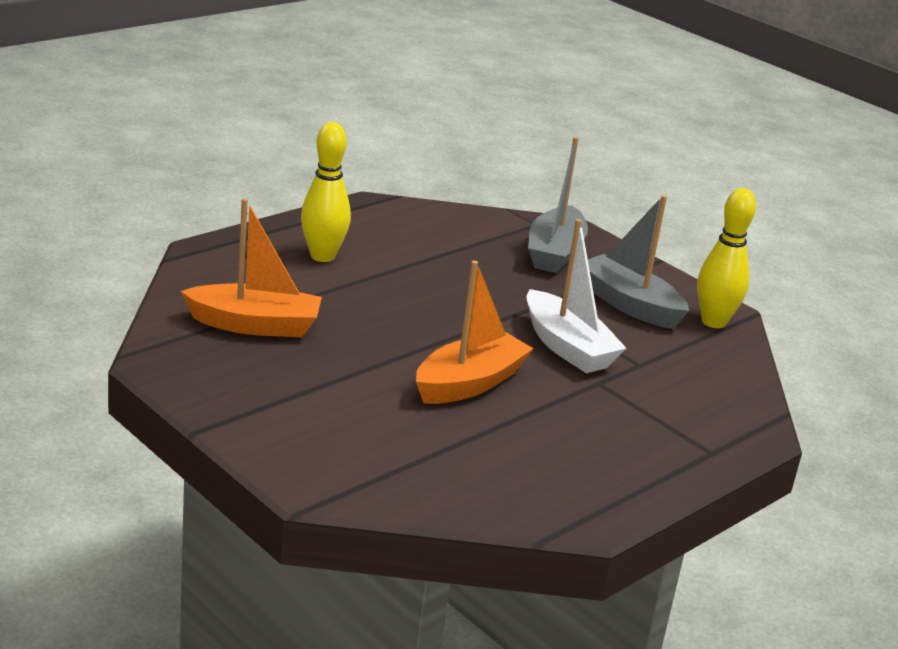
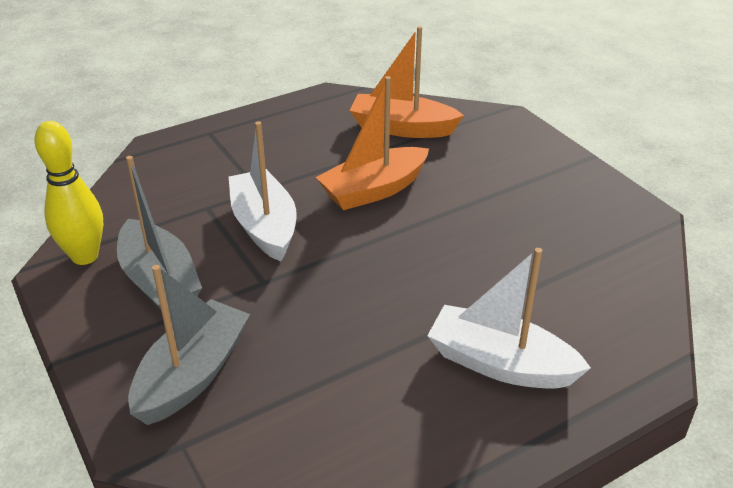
camera: 165 degrees left, 10 degrees up
(255, 325) = (566, 254): orange boat -> orange boat (402, 128)
(322, 256) = (500, 363): yellow bowling pin -> white boat

